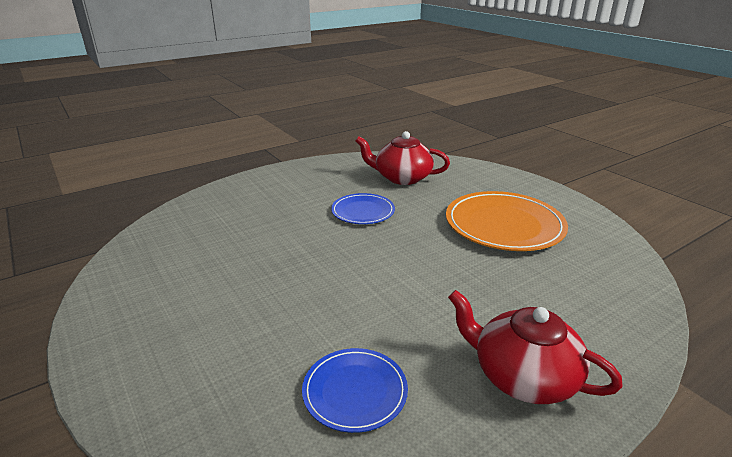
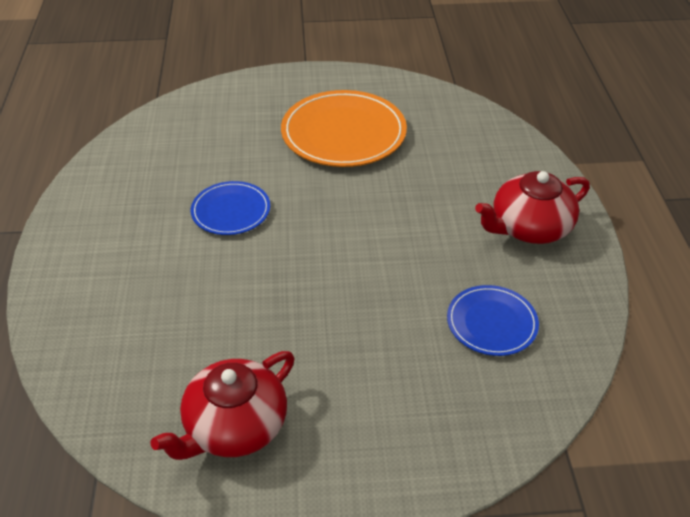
camera: 60 degrees left, 15 degrees up
(402, 177) = (186, 150): red teapot -> red teapot (234, 426)

